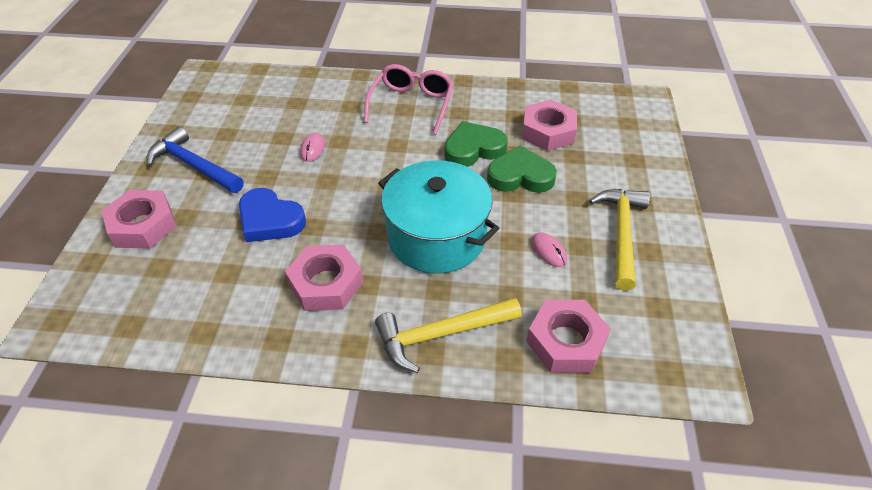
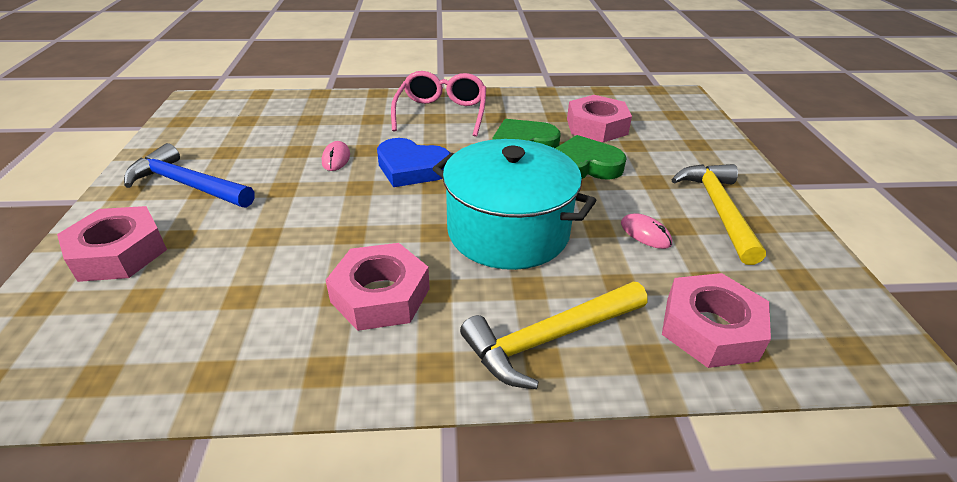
camera: 10 degrees left, 10 degrees down
(270, 220) = (293, 232): blue heart -> blue heart (412, 168)

